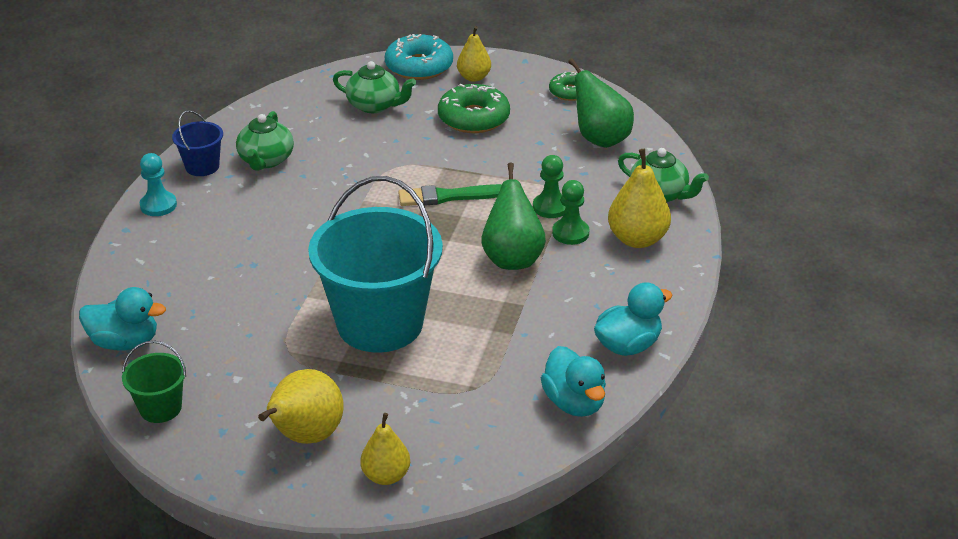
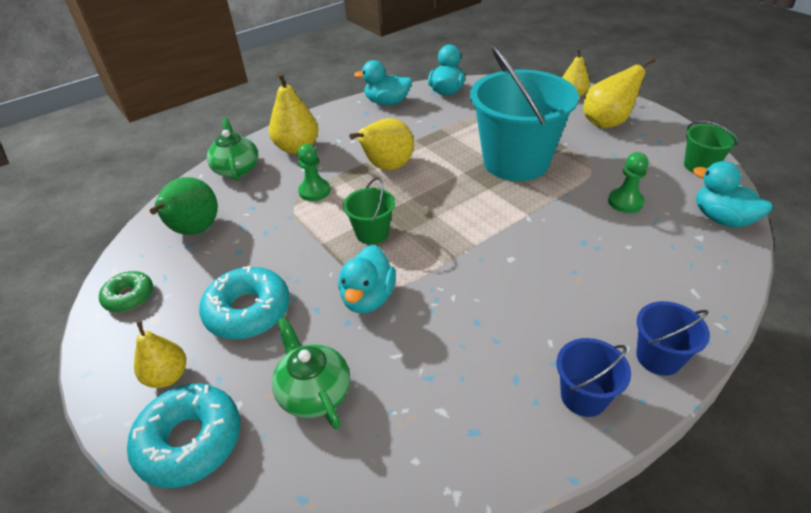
camera: 140 degrees left, 5 degrees up
(158, 205) = (658, 357): turquoise pawn -> blue bucket
(266, 160) = (502, 365): green teapot -> none
(397, 157) = (368, 298): none -> turquoise duck
(449, 196) = (372, 233): green brush -> green bucket
(473, 118) = (248, 311): green donut -> turquoise donut
(512, 258) = (387, 167): green pear -> yellow pear
(570, 233) = (329, 168): green pawn -> green pawn (625, 202)

